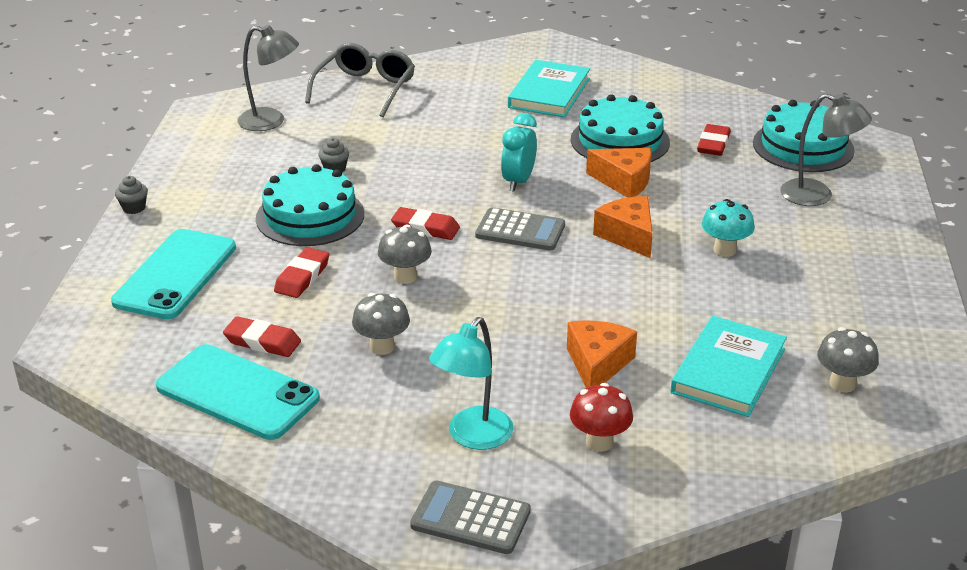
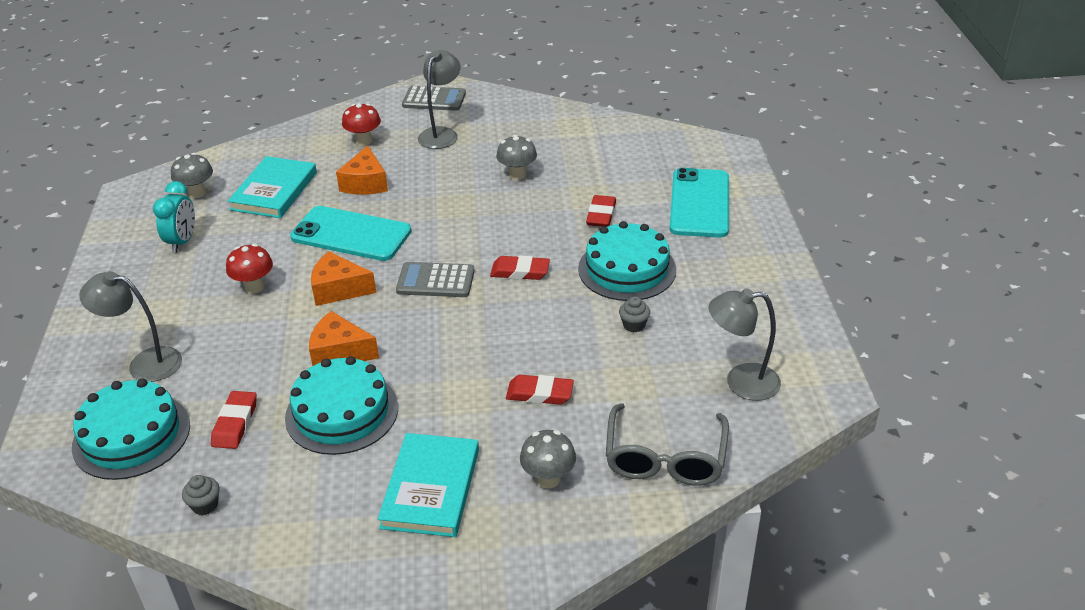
camera: 170 degrees right, 5 degrees up
(134, 208) = (786, 255): grey cupcake -> grey cupcake (205, 505)
(238, 392) = (597, 137): turquoise phone -> turquoise phone (351, 234)
(262, 341) = (601, 167): red eraser -> red eraser (540, 393)
(405, 277) = (520, 226): grey mushroom -> grey mushroom (548, 479)
(473, 437) = (441, 134): turquoise lamp -> grey lamp
(518, 182) = (446, 336): turquoise clock -> turquoise clock (182, 242)
(628, 236) = (338, 289): orange cheese -> orange cheese turned 135 degrees clockwise
(724, 250) = (254, 287): turquoise mushroom -> red mushroom

